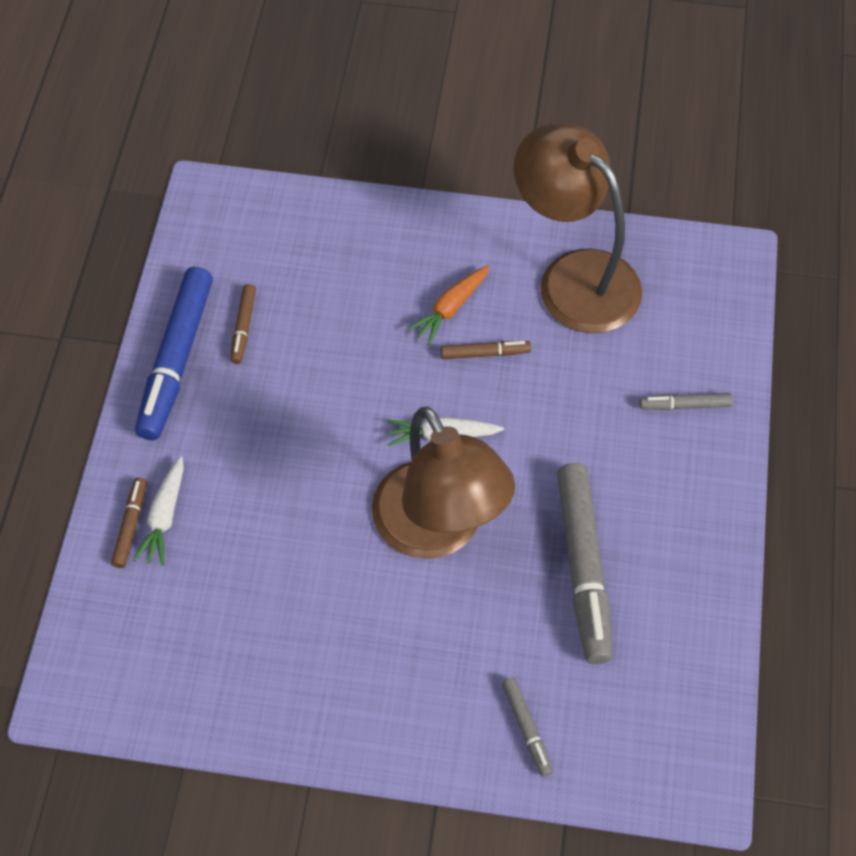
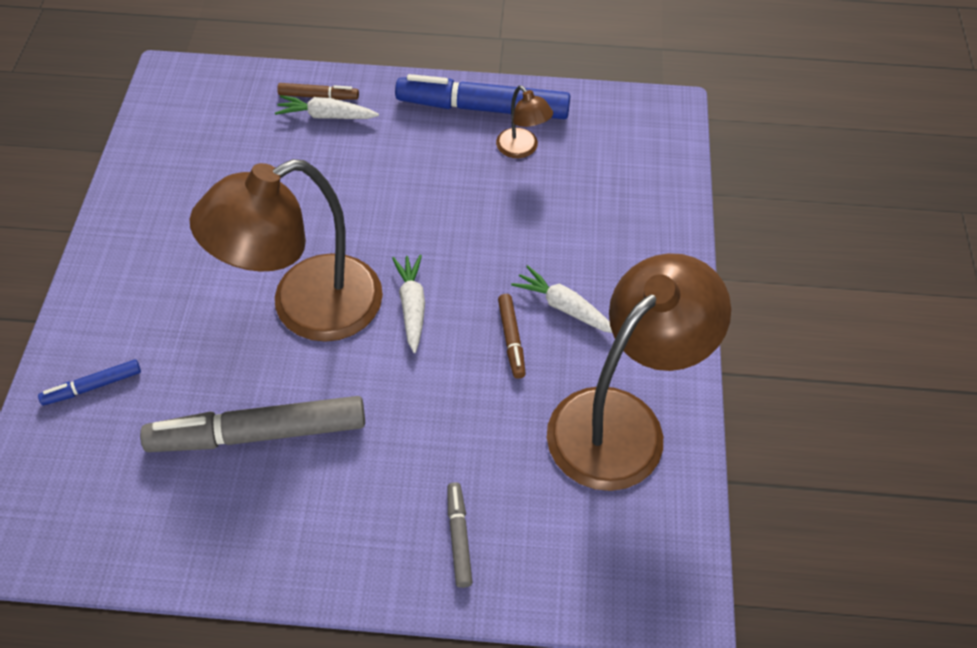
camera: 85 degrees right, 5 degrees down
(243, 327) = (522, 149): brown marker -> brown lamp
(450, 308) = (564, 307): orange carrot -> white carrot
(526, 729) = (92, 386): grey marker -> blue marker

